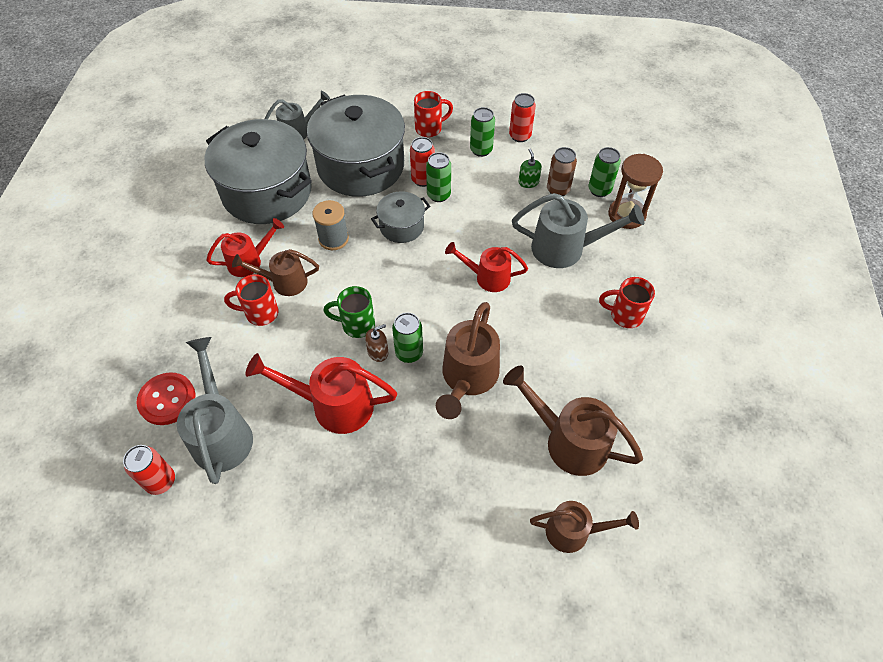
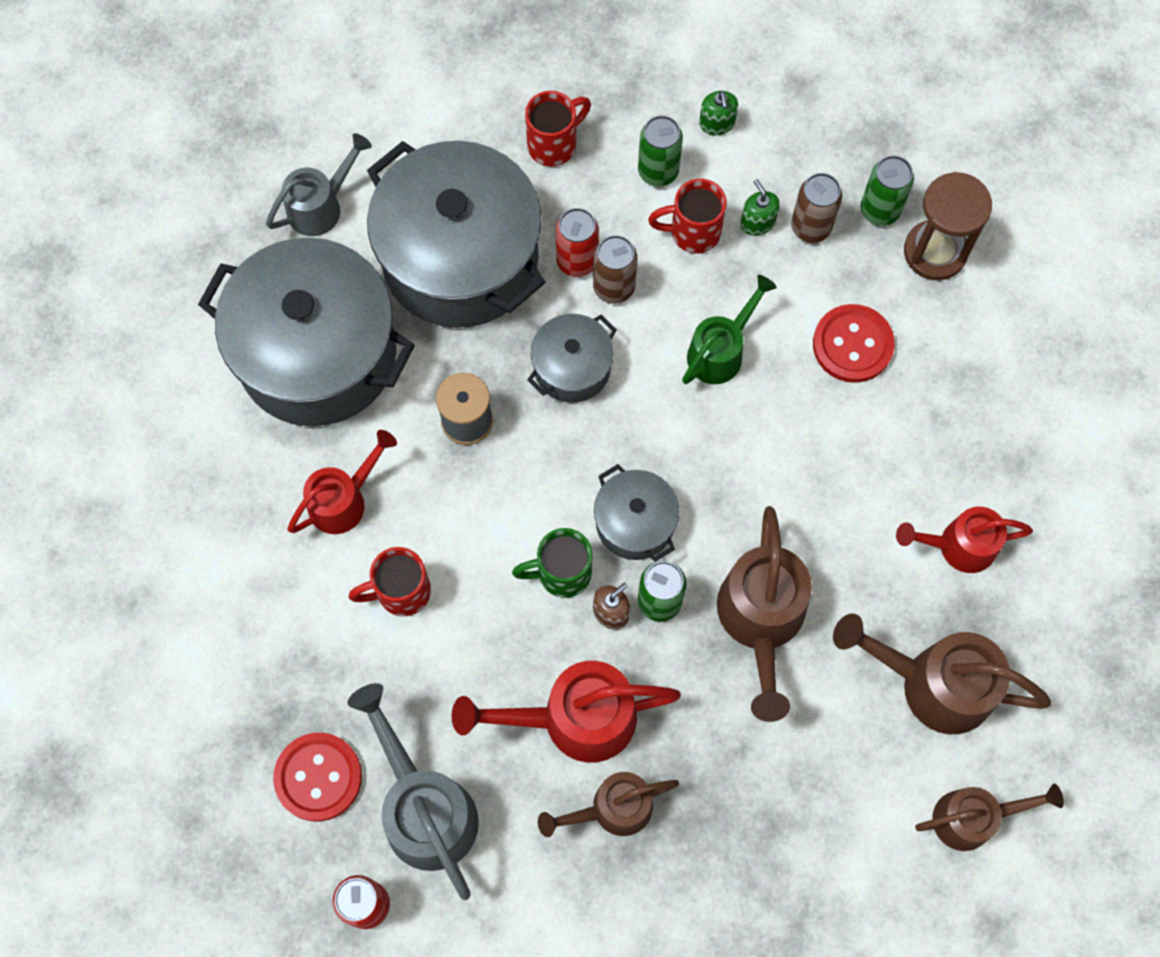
camera: 15 degrees left, 15 degrees up
(284, 282) = (416, 525): brown watering can -> brown watering can (612, 809)
(409, 309) = (635, 522): none -> grey pot
(438, 195) = (614, 287): green can -> brown can
(487, 277) = (740, 432): red watering can -> red watering can (958, 546)
(488, 236) = (721, 351): none -> green watering can
(520, 136) = (717, 123): red can -> green soap dispenser
(566, 249) = (852, 345): grey watering can -> red button
(624, 315) = (970, 448): red mug -> red mug (692, 232)

